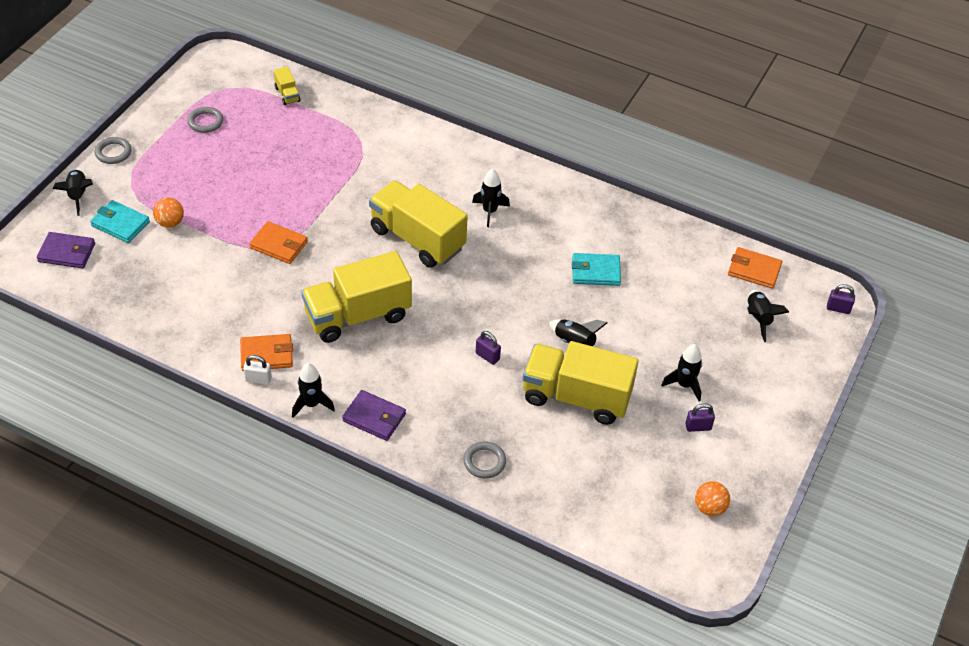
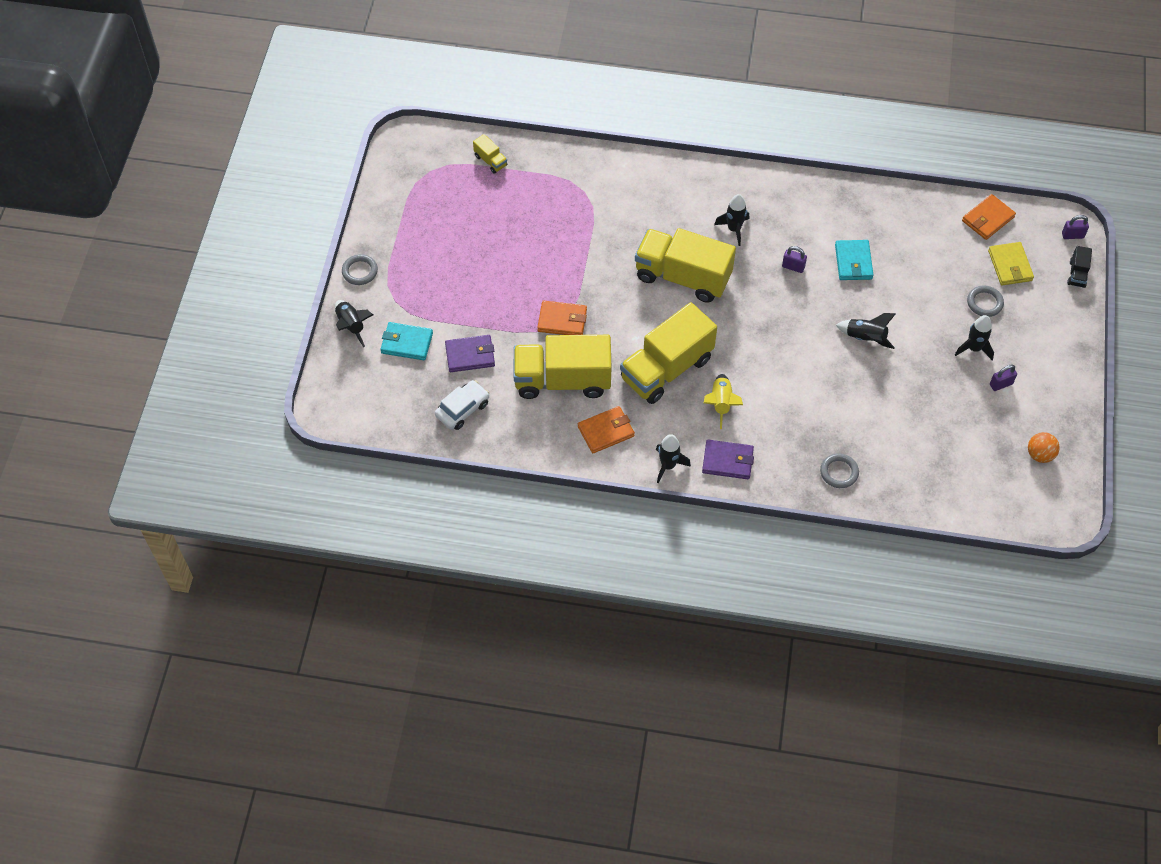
camera: 15 degrees left, 10 degrees up
(67, 253) = (373, 387): purple wallet -> purple wallet (470, 355)
(139, 295) = (462, 409): none -> white car
(170, 222) = (451, 328): orange ball -> none
(205, 122) = (429, 213): grey ring -> grey ring (984, 303)
(258, 379) = (610, 457): white padlock -> none
(395, 362) = (721, 403): none -> yellow rocket
(487, 356) = (797, 373): purple padlock -> purple padlock (793, 267)
(576, 397) = (888, 388): yellow truck -> yellow truck (562, 380)
(595, 272) = (853, 262): turquoise wallet -> turquoise wallet turned 75 degrees counterclockwise
(754, 270) = (987, 219): orange wallet -> orange wallet turned 45 degrees counterclockwise
(758, 318) = (1010, 265): black rocket -> yellow wallet
(827, 345) = (1077, 274): none -> black truck

